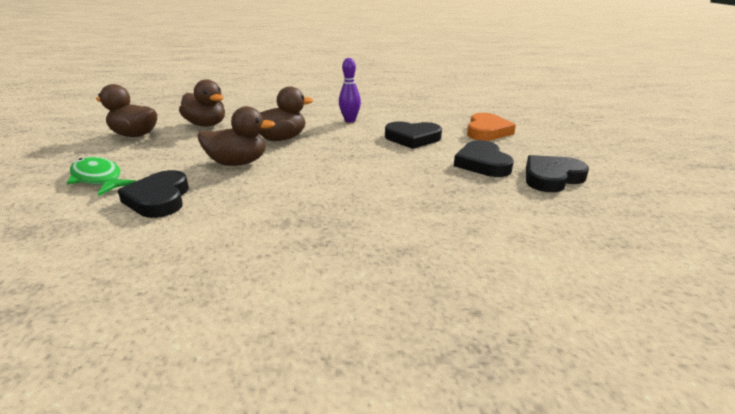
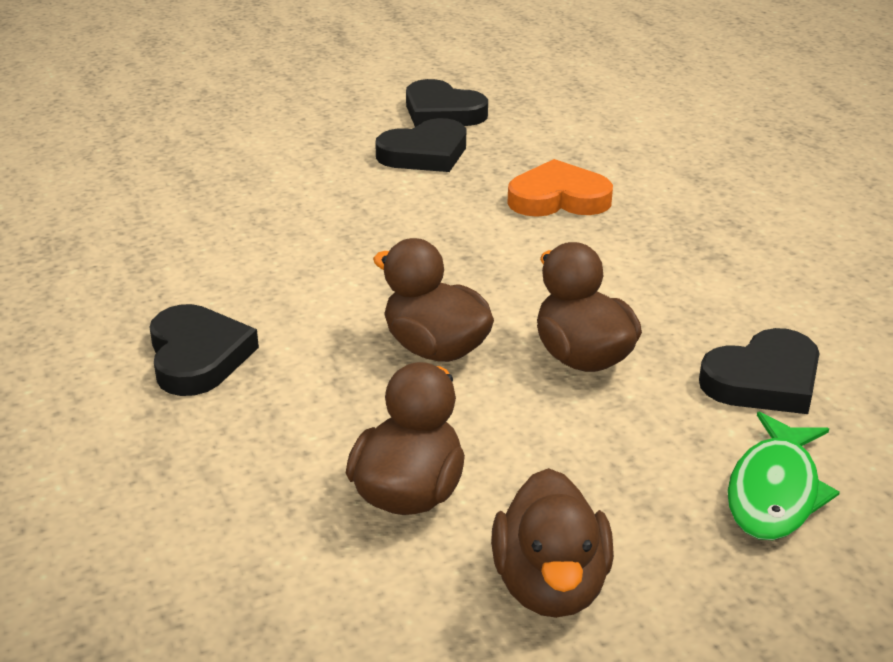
camera: 110 degrees left, 5 degrees up
(350, 120) = (278, 296): purple bowling pin -> none
(412, 138) = (350, 215): black heart -> black heart (198, 356)
(487, 131) = (278, 159): orange heart -> orange heart (558, 198)

